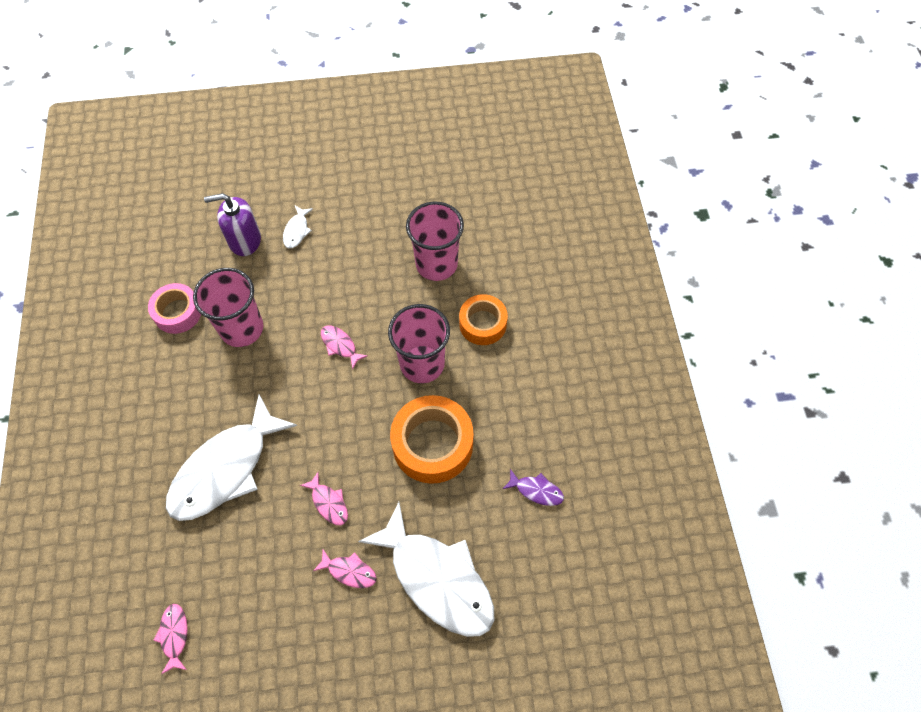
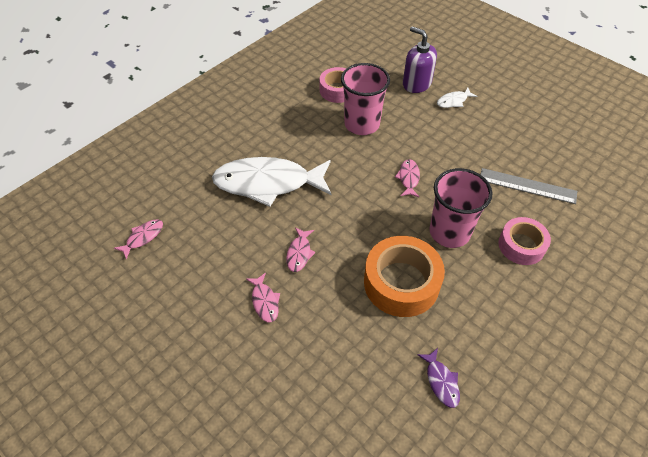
camera: 50 degrees right, 10 degrees down
(436, 264) = (527, 186): pink cup -> grey ruler
(437, 579) = (309, 362): white fish -> none
(482, 324) = (521, 245): orange tape -> pink tape

